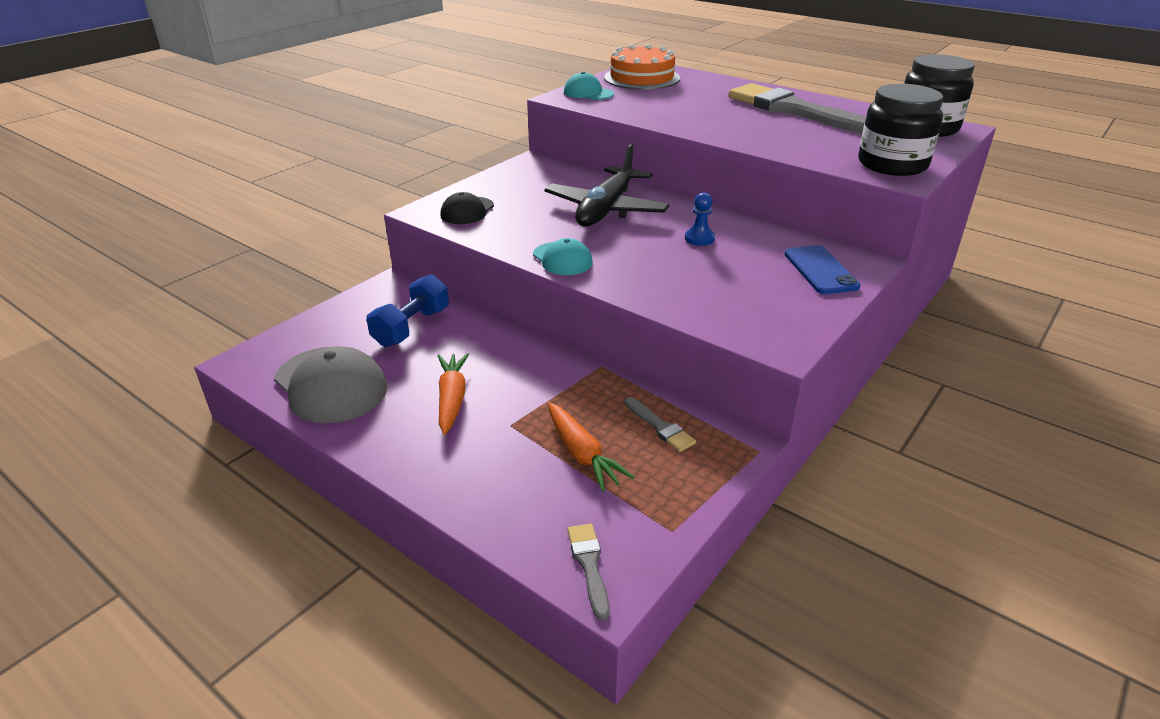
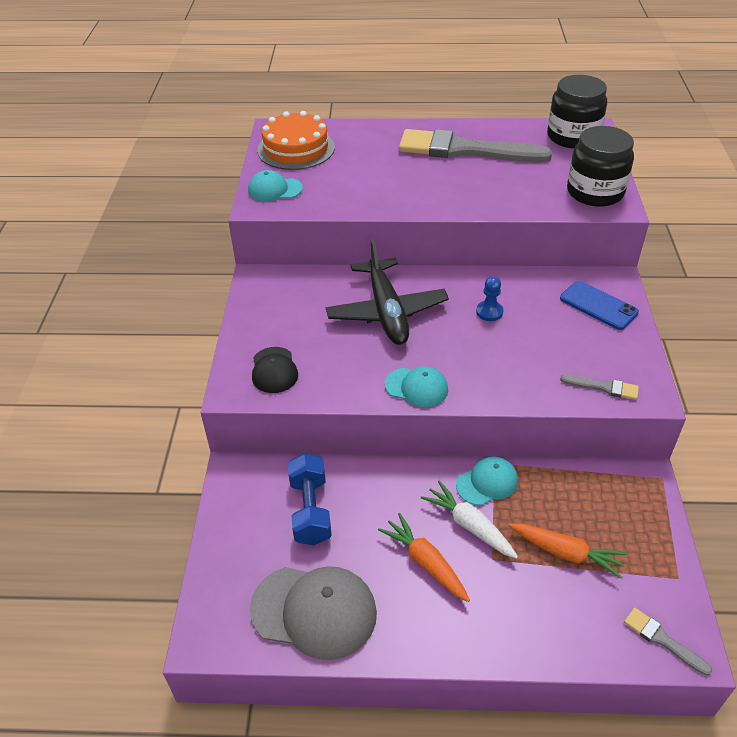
camera: 35 degrees left, 10 degrees up
(521, 394) = (469, 525): none -> white carrot
(576, 375) = (487, 483): none -> turquoise cap
(660, 427) = (588, 496): grey brush -> grey brush (603, 387)

